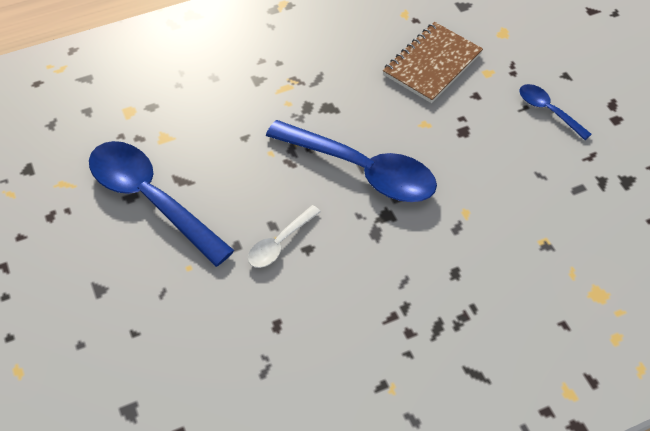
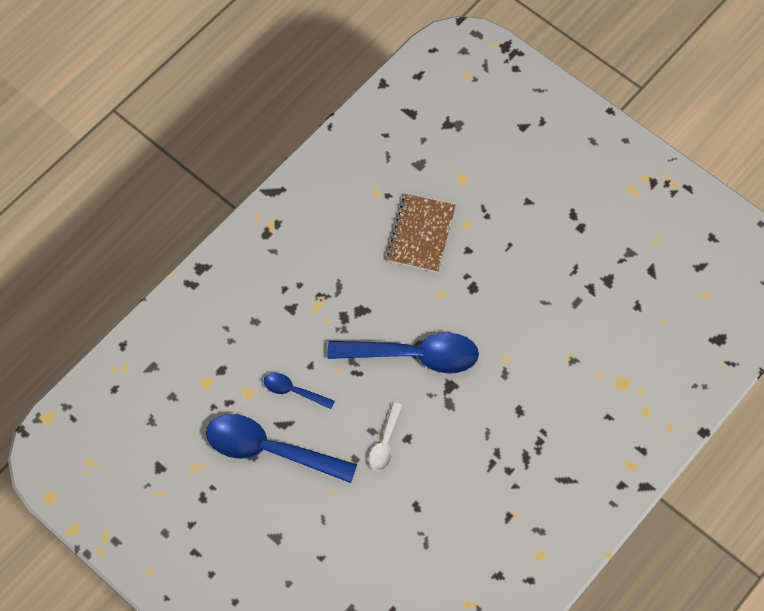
camera: 25 degrees left, 10 degrees up
(548, 111) = (528, 241): blue spoon -> blue spoon (293, 391)

